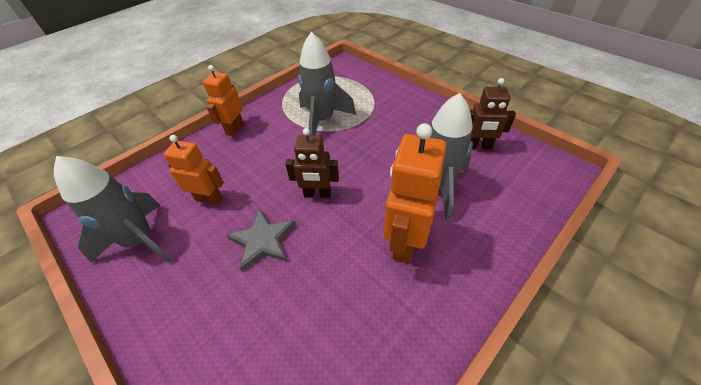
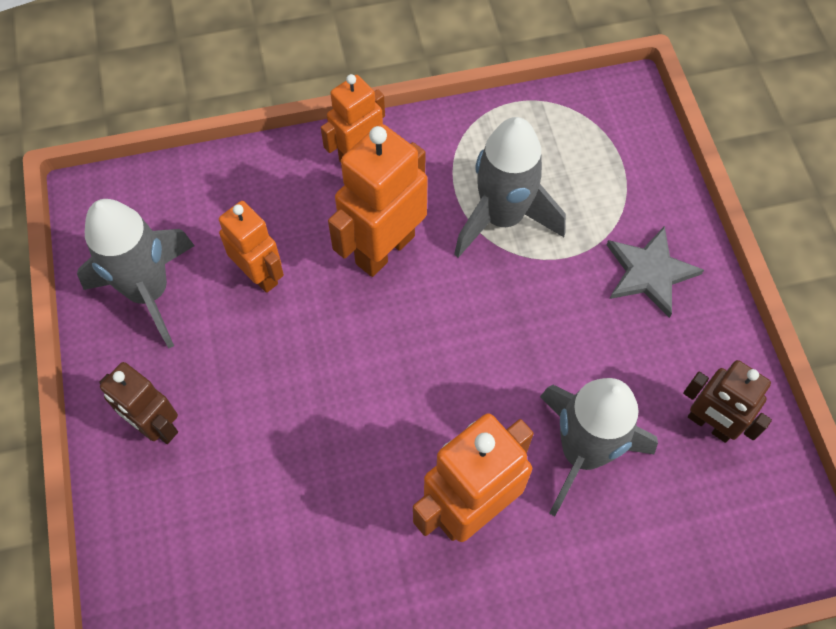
camera: 30 degrees right, 15 degrees up
(262, 240) = (293, 387): grey star -> grey star (649, 272)
(273, 157) = (384, 249): none -> orange robot
(317, 194) = (405, 358): brown robot -> brown robot (156, 426)

